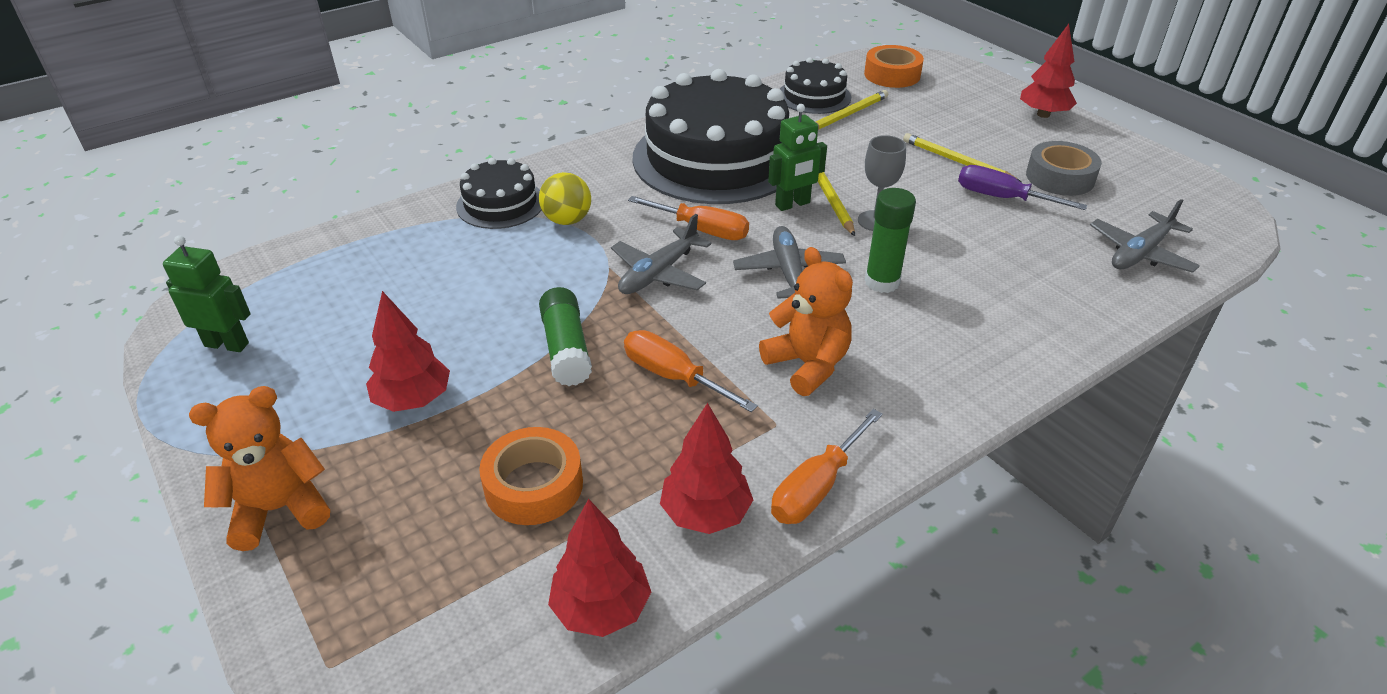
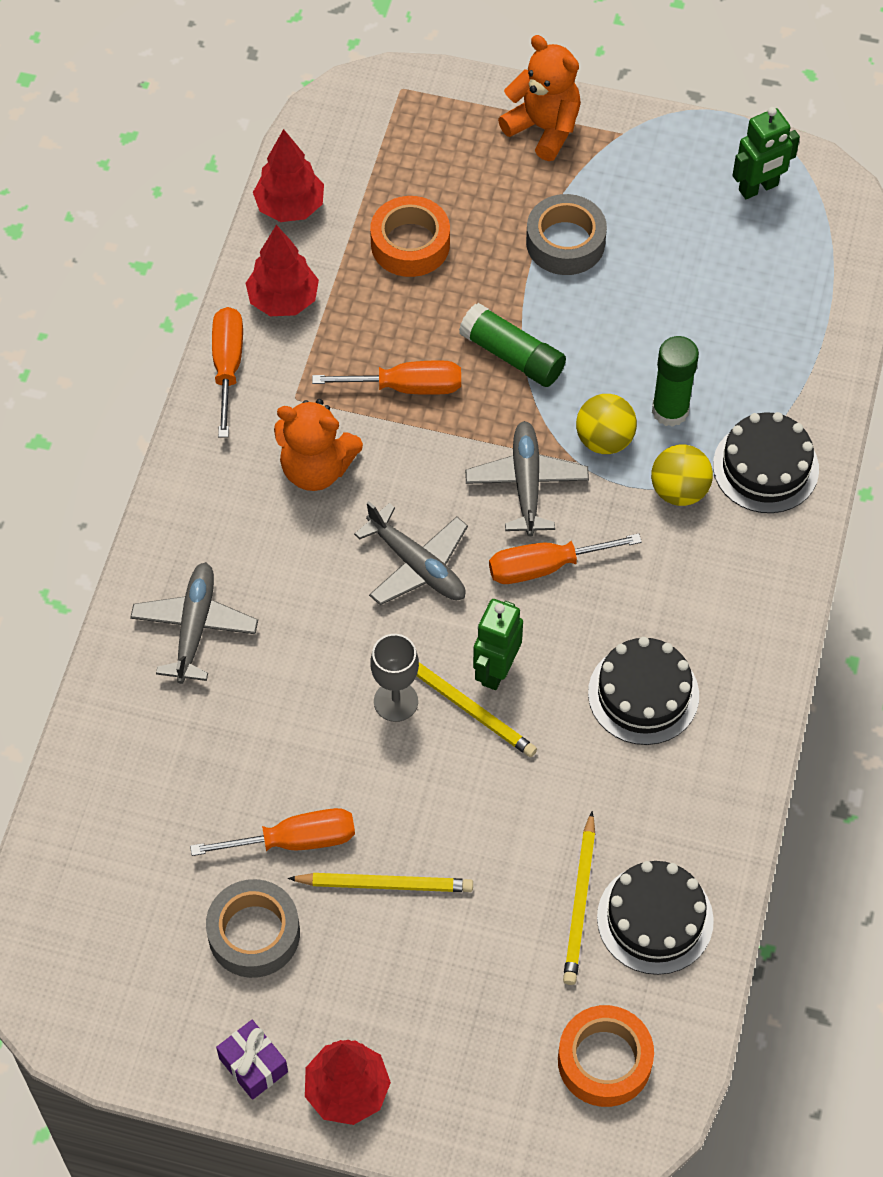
camera: 140 degrees right, 20 degrees up
(279, 509) = (544, 128): orange teddy bear -> orange teddy bear turned 75 degrees counterclockwise
(413, 400) = (565, 242): red tree -> grey tape
(574, 267) = (604, 439): none -> yellow ball
(716, 158) = (643, 694): black cake -> black cake, size x0.49
(882, 282) = (326, 611): green glue stick -> green glue stick (670, 410)
(1002, 198) = (295, 840): purple screwdriver -> orange screwdriver
(1095, 140) = (253, 1065): none -> purple gift
(1140, 253) = (110, 834): grey plane -> grey plane (195, 627)

